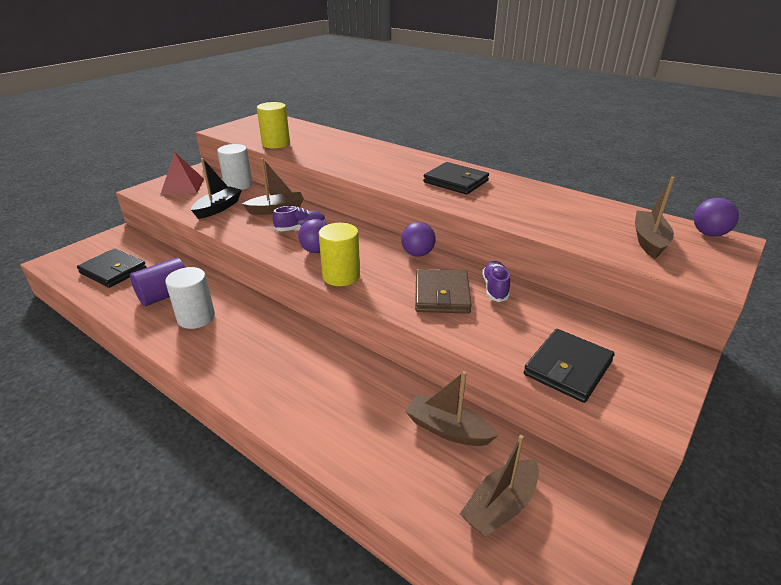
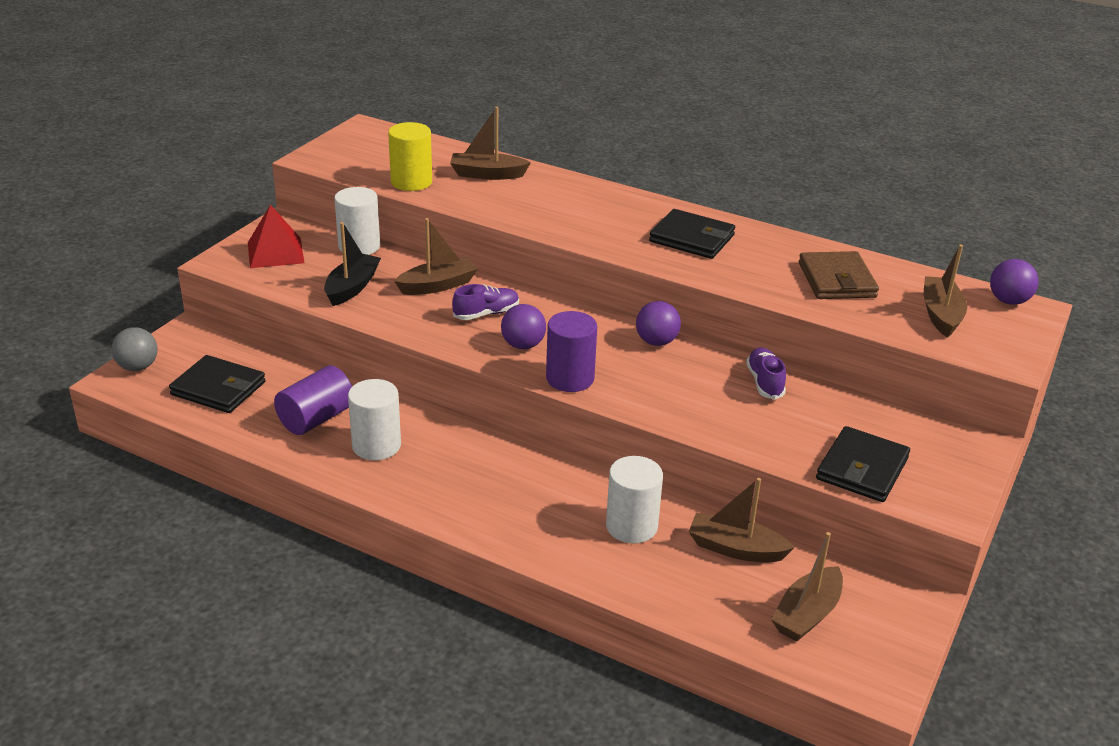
camera: 10 degrees left, 0 degrees up
(72, 254) = (138, 367): none -> grey ball
(328, 141) = (487, 174): none -> brown boat
(341, 276) = (570, 378): yellow cylinder -> purple cylinder
(364, 400) = (631, 526): none -> white cylinder
(441, 294) = (702, 394): brown wallet -> brown wallet (836, 280)

